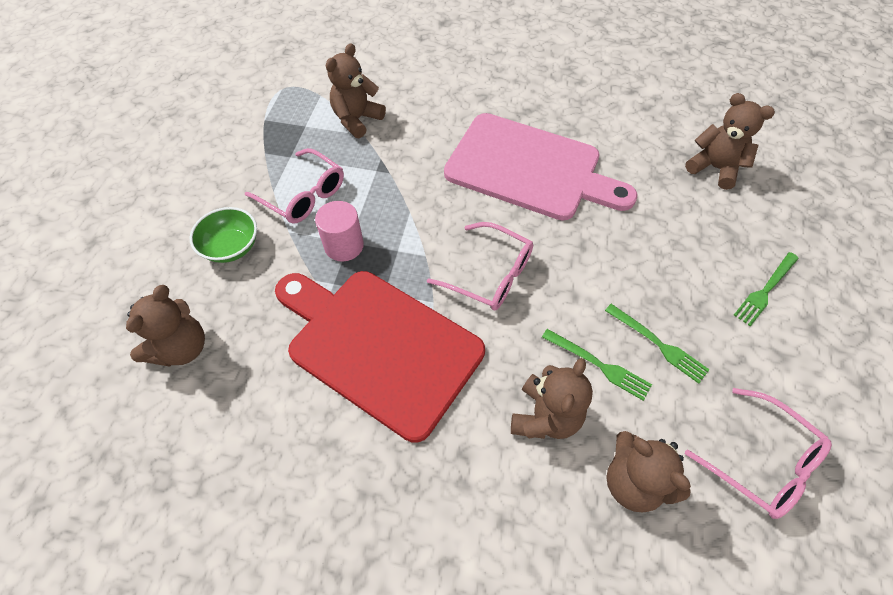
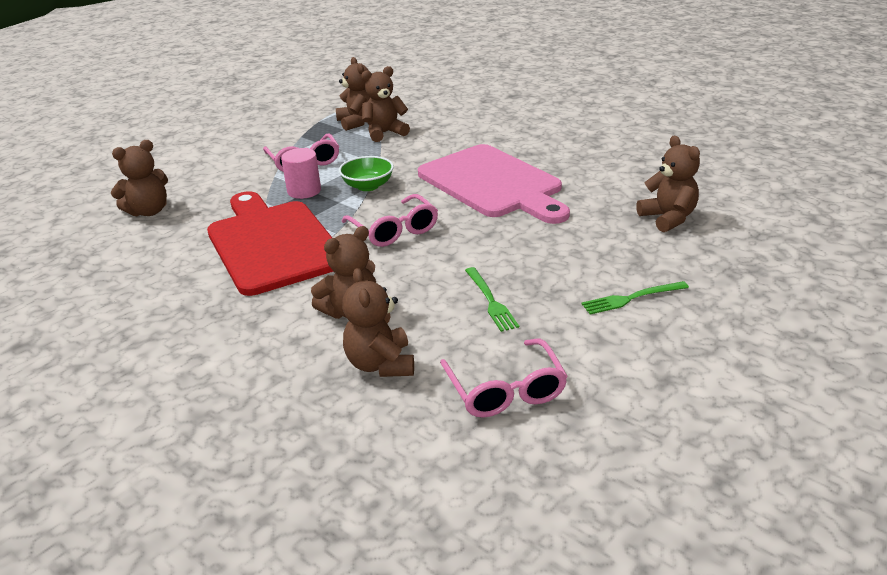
camera: 30 degrees right, 25 degrees down
(231, 247) = (229, 174): green bowl -> green bowl (368, 186)
(311, 110) = (357, 122): none -> brown teddy bear
(599, 365) = (426, 298): green fork -> none

